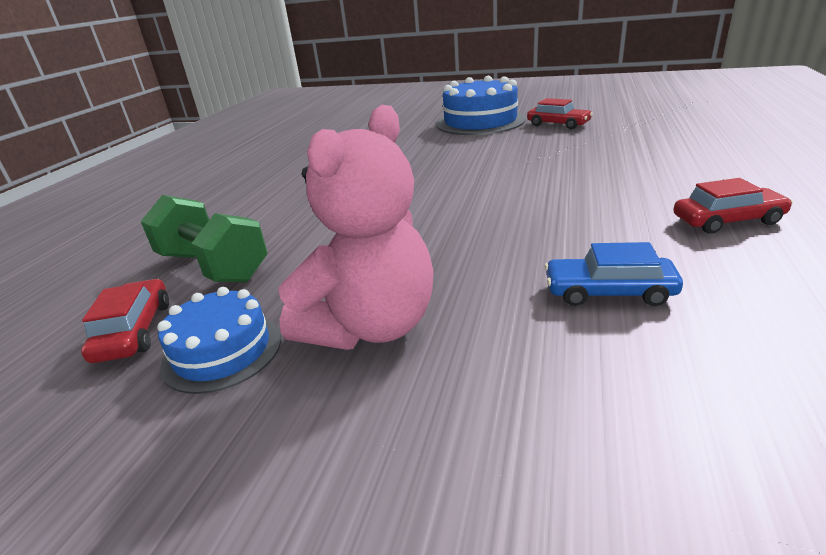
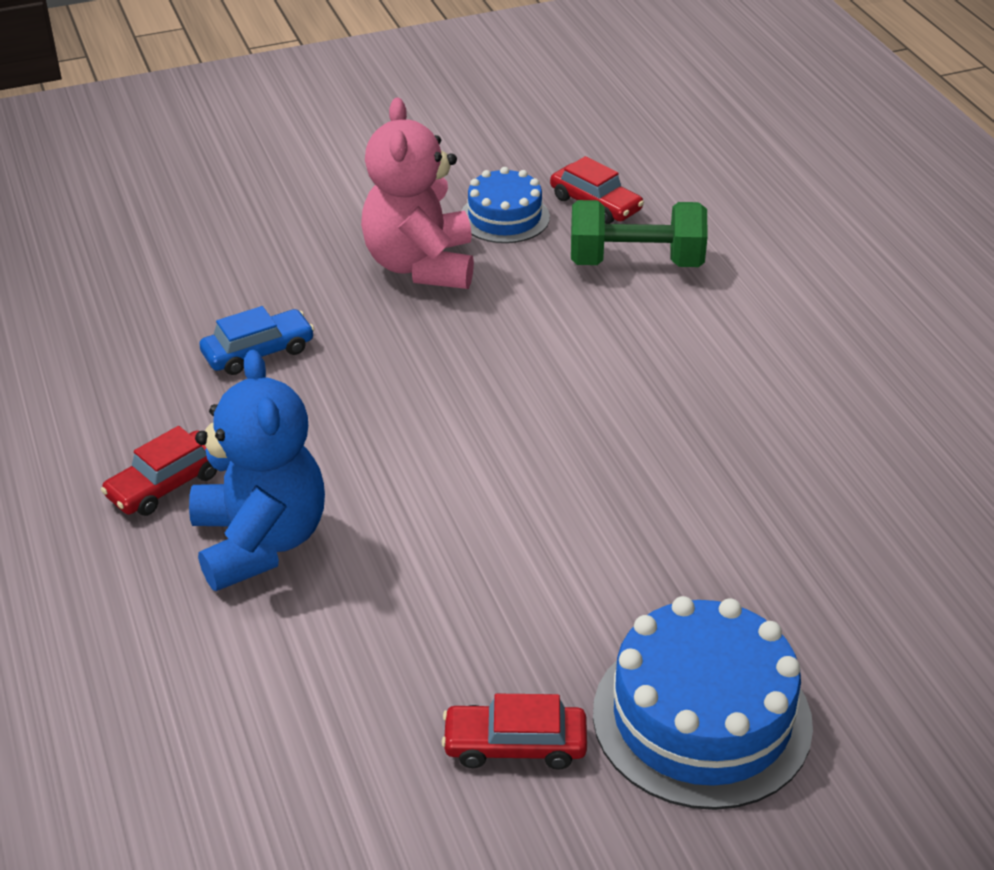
camera: 140 degrees right, 10 degrees up
(654, 184) = (260, 542): none -> blue teddy bear

